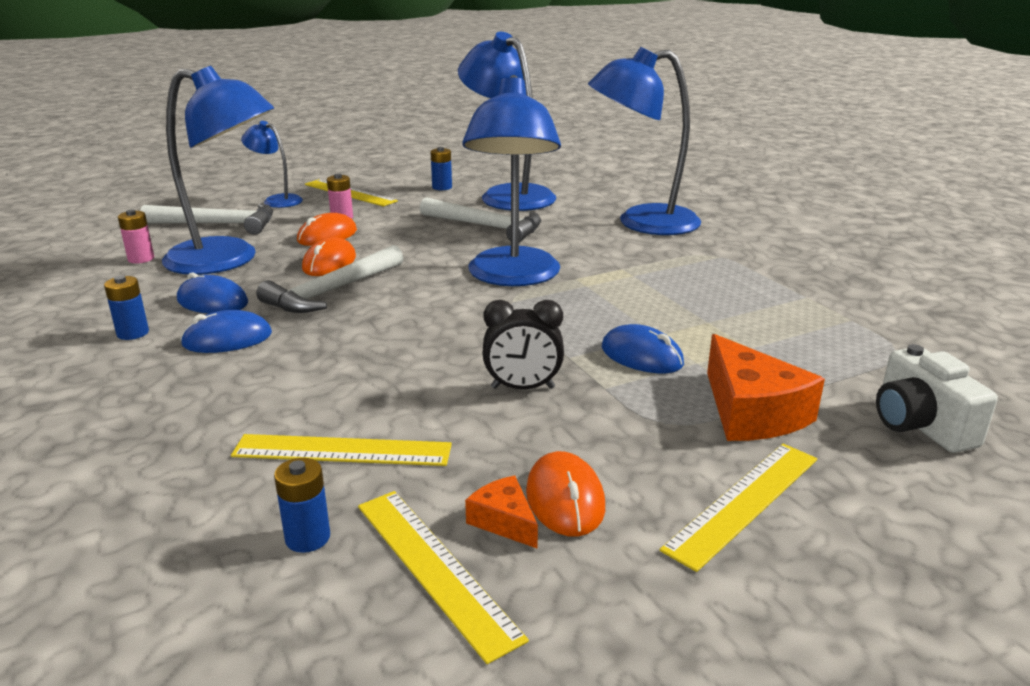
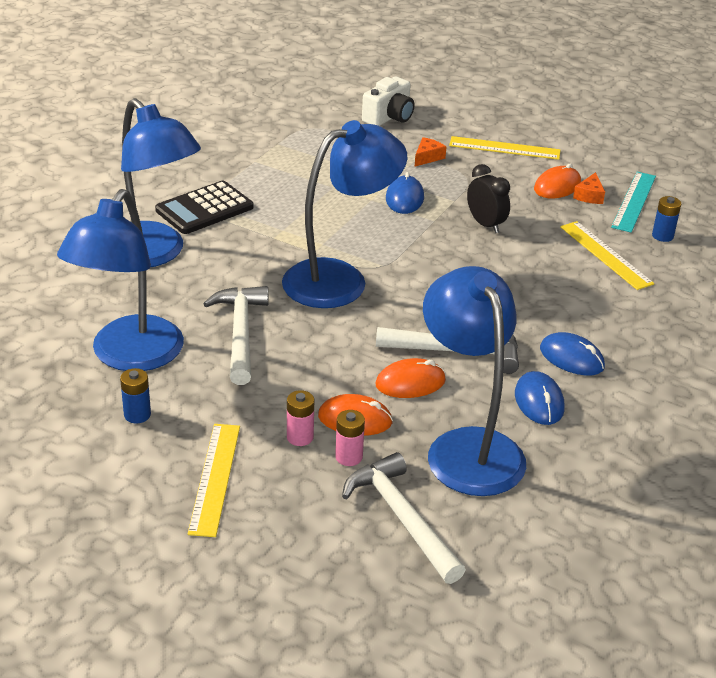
camera: 125 degrees left, 10 degrees up
(133, 333) = (619, 407): blue battery -> none
(141, 259) = (526, 507): pink battery -> pink battery (349, 457)
(277, 200) = (291, 523): blue lamp -> none
(435, 568) = (633, 201): yellow ruler -> turquoise ruler
(708, 253) = (204, 209): none -> black calculator
(751, 412) = (427, 157): orange cheese -> orange cheese, size x0.51

